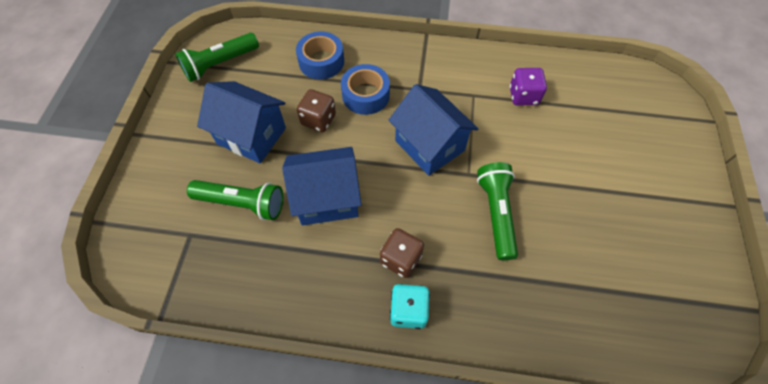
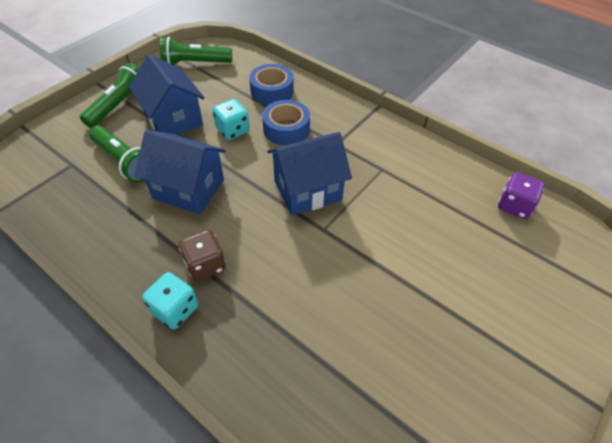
camera: 30 degrees right, 10 degrees down
(318, 120) = (233, 130): brown dice -> turquoise dice
(429, 145) = (307, 190): blue house -> blue house turned 75 degrees clockwise
(496, 213) = (321, 274): green flashlight -> green flashlight (119, 105)
(523, 96) = (431, 191): purple dice -> purple dice (514, 206)

